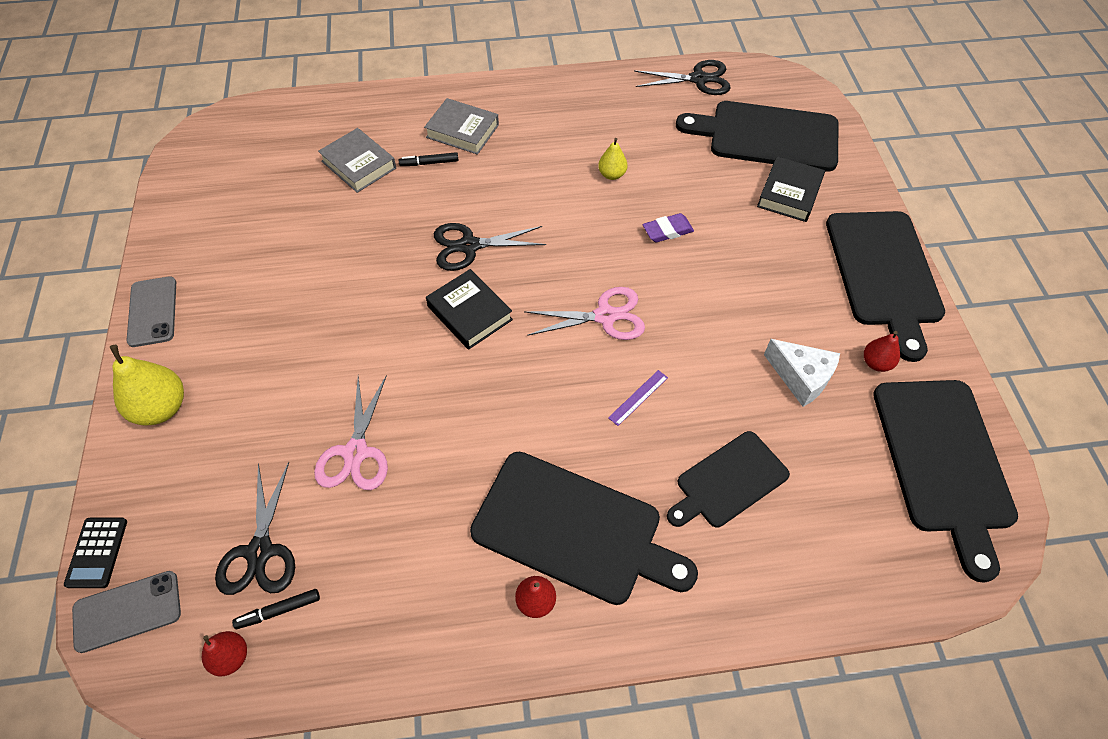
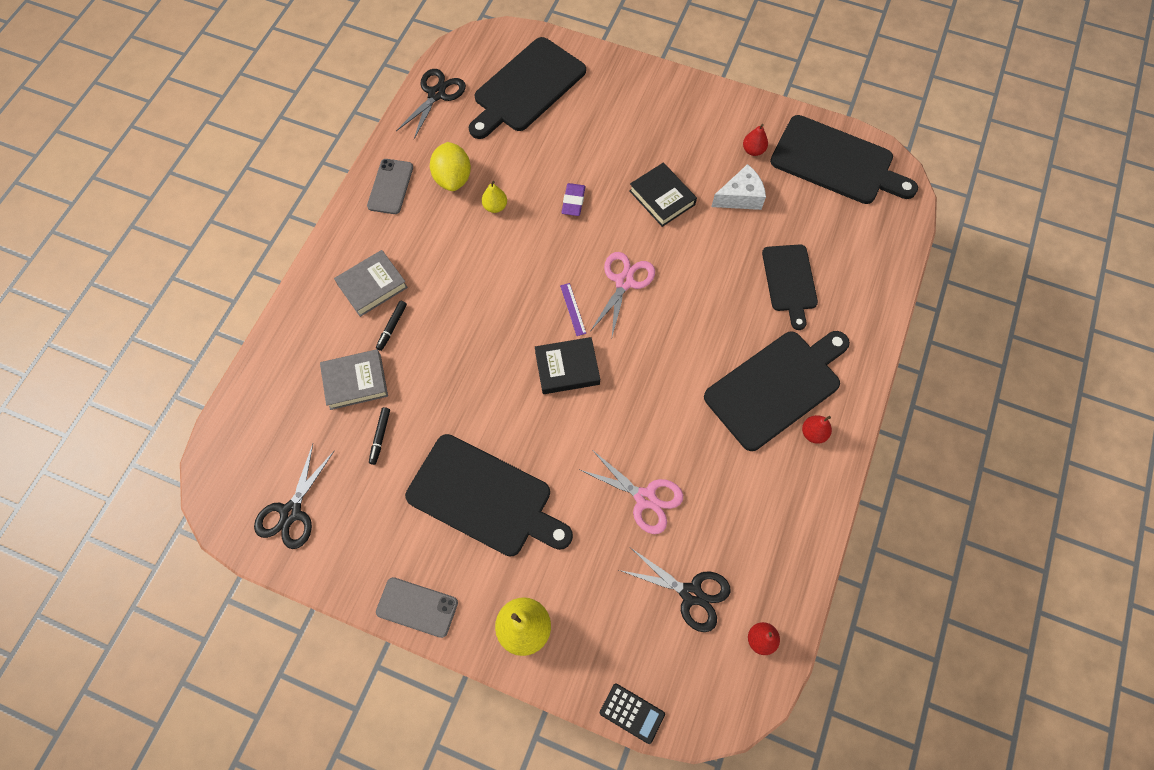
camera: 60 degrees left, 10 degrees up
(127, 611) = (691, 702): grey phone -> grey phone (390, 186)
(278, 611) = (742, 596): black marker -> black marker (380, 437)
(469, 246) = (502, 338): black scissors -> black scissors (291, 512)
(617, 131) = (453, 178): none -> yellow lemon
(638, 397) = (701, 297): purple ruler -> purple ruler (573, 309)
(789, 193) = (589, 109): black book -> black book (662, 198)
(883, 273) = (690, 101): black cutting board -> black cutting board (484, 497)

